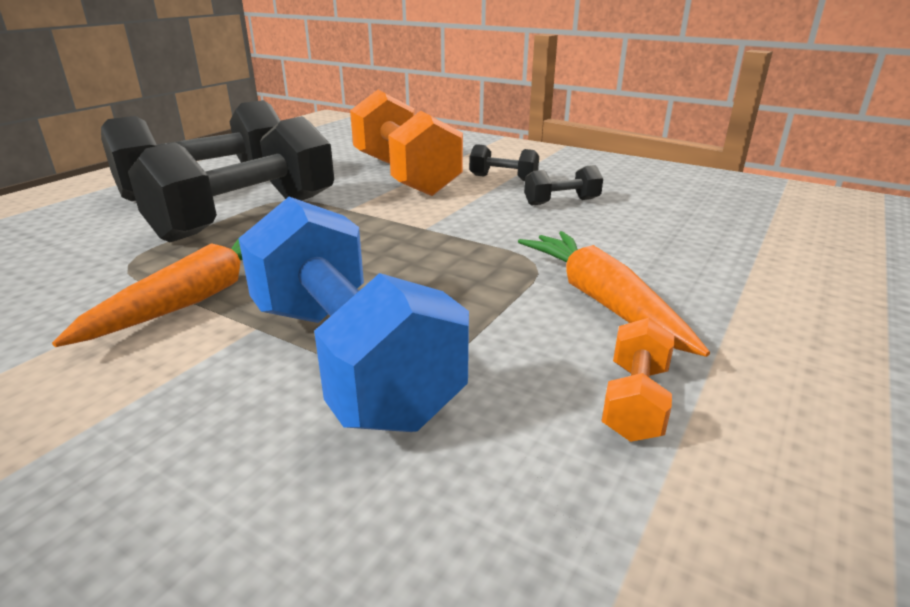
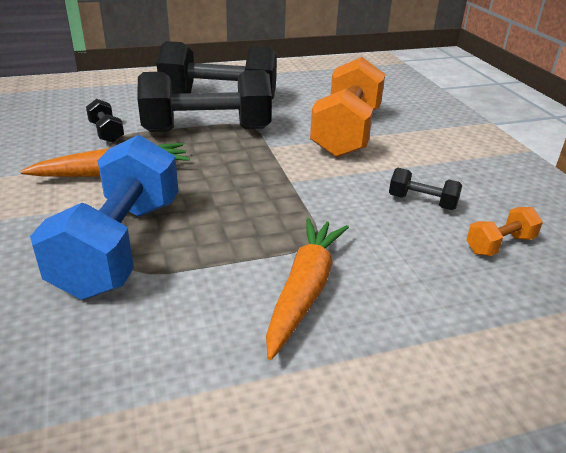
camera: 40 degrees right, 5 degrees up
(503, 178) = (414, 163): black dumbbell -> black dumbbell (106, 132)
(635, 401) = (205, 358): orange dumbbell -> orange dumbbell (499, 245)

